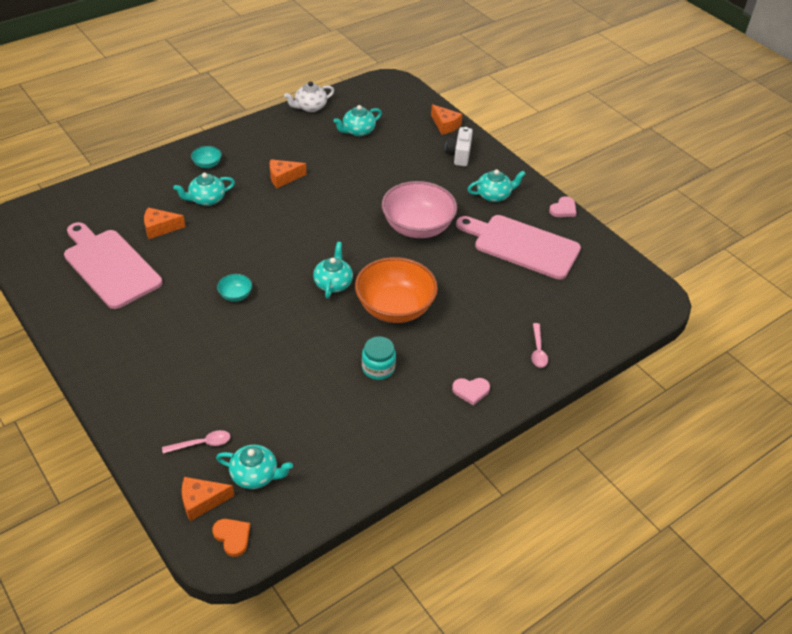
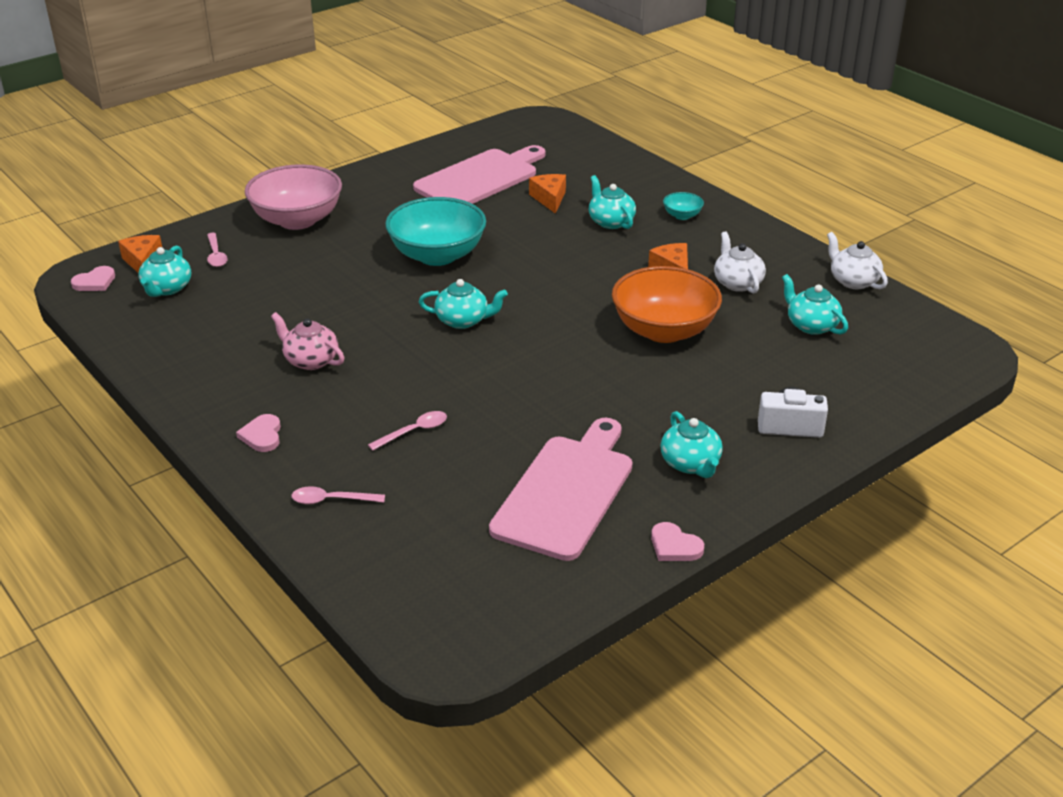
camera: 90 degrees right, 10 degrees down
(232, 537) = (95, 282): orange heart -> pink heart
(235, 295) = (437, 255): turquoise bowl -> turquoise bowl, size x2.33
(304, 152) = (737, 283): none -> white teapot
(378, 368) = (310, 360): turquoise jar -> pink teapot
(395, 308) = (418, 370): orange bowl -> orange bowl (664, 330)
(417, 227) = (591, 386): pink bowl -> pink bowl (297, 220)
(445, 125) = (870, 411): orange cheese -> none
(465, 310) = (414, 431): none -> pink spoon

